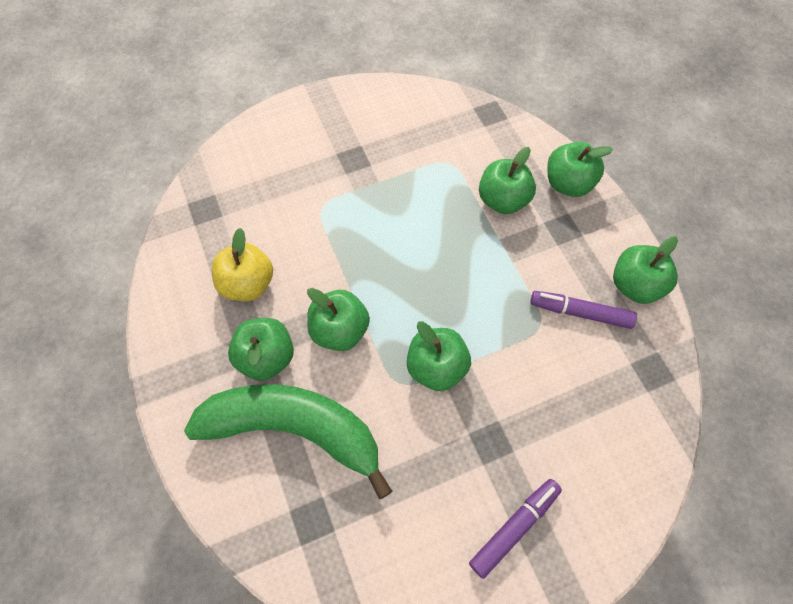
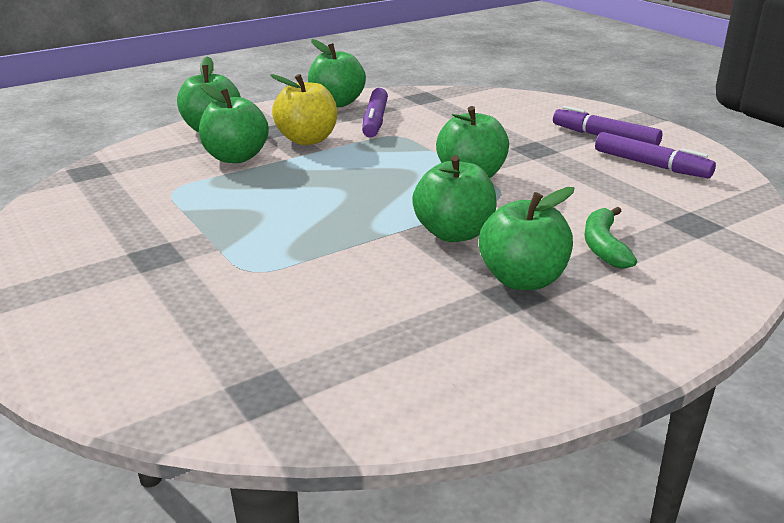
camera: 100 degrees left, 35 degrees down
(248, 284) = (410, 314): yellow apple -> yellow apple (307, 139)
(294, 429) = (603, 246): green banana -> green banana, size x0.42
(435, 543) = (651, 165): none -> purple marker

